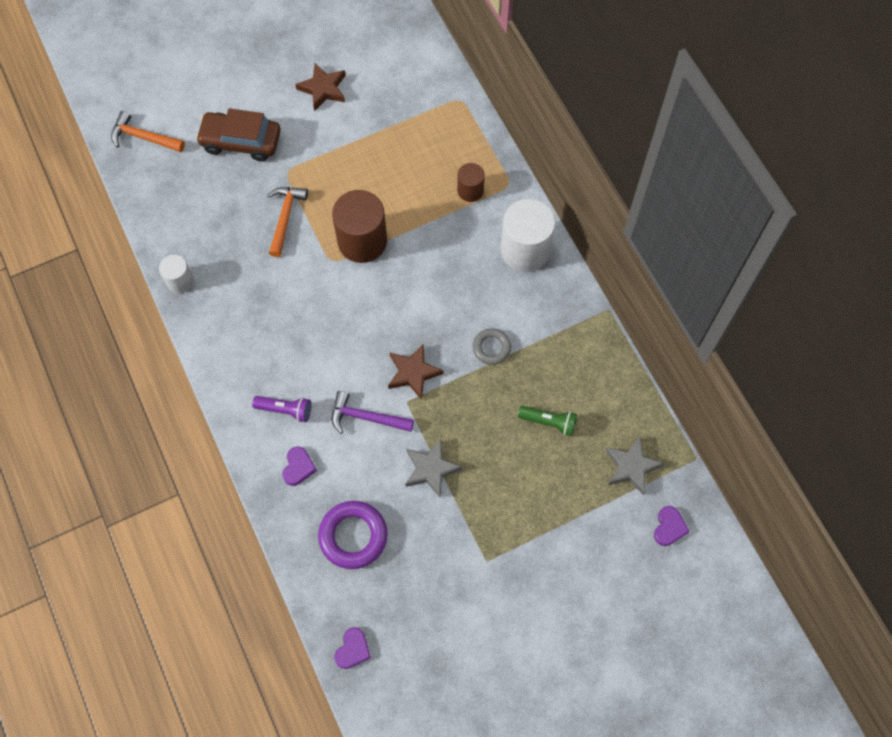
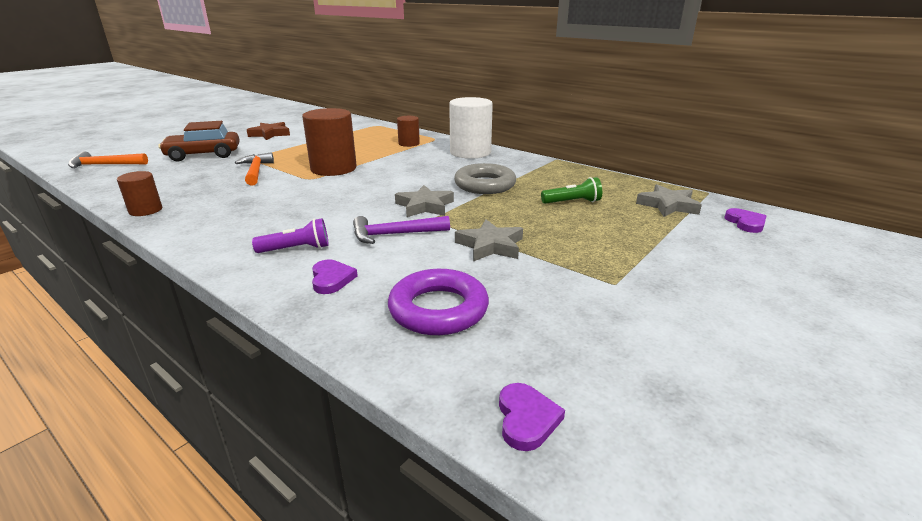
camera: 25 degrees left, 40 degrees down
(180, 281) = (145, 210): white cylinder -> brown cylinder
(413, 373) = (425, 206): brown star -> grey star
(491, 348) = (485, 185): grey ring -> grey ring, size x1.68

